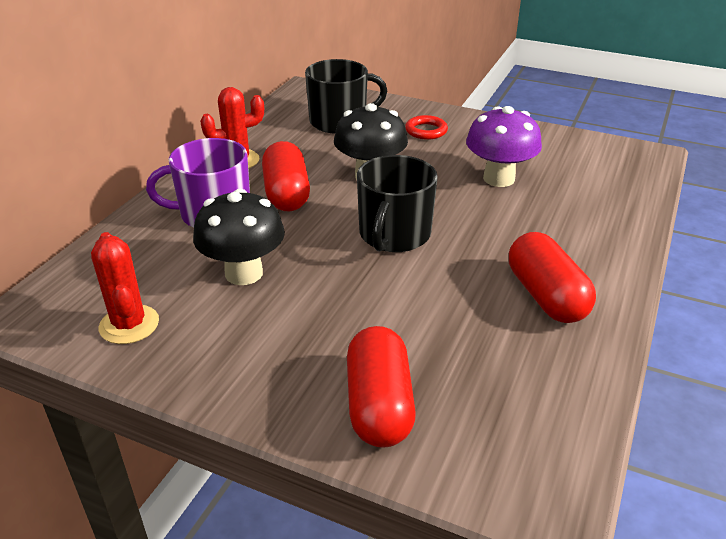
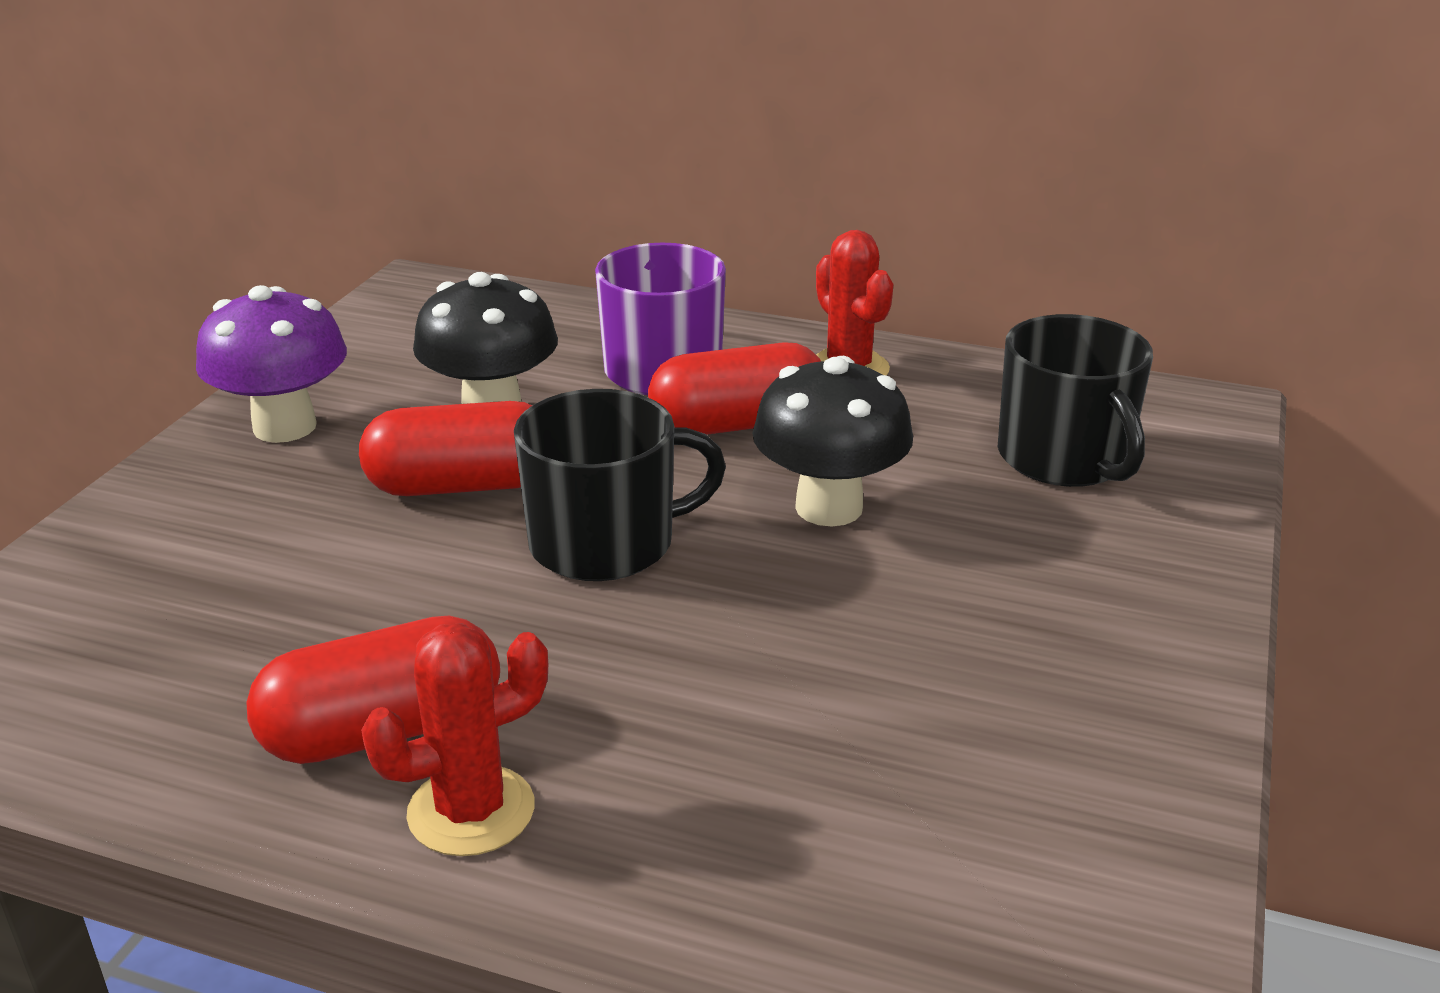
camera: 85 degrees right, 5 degrees down
(129, 325) = (384, 348): red cactus -> red cactus (471, 811)
(379, 405) = (156, 543): red capsule -> red capsule (463, 485)
(394, 235) = (605, 543): black mug -> black mug turned 150 degrees clockwise
(426, 131) = (1076, 575): red ring -> none
(499, 178) = (863, 686): purple mushroom -> purple mushroom (285, 427)

